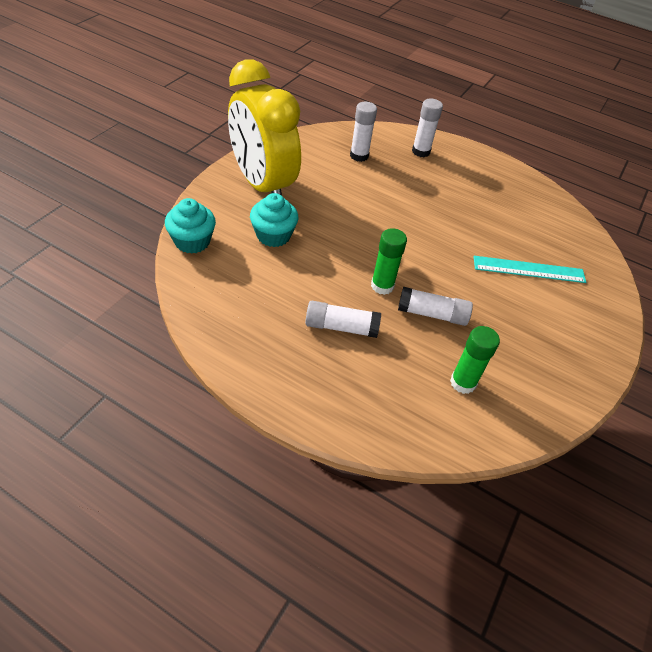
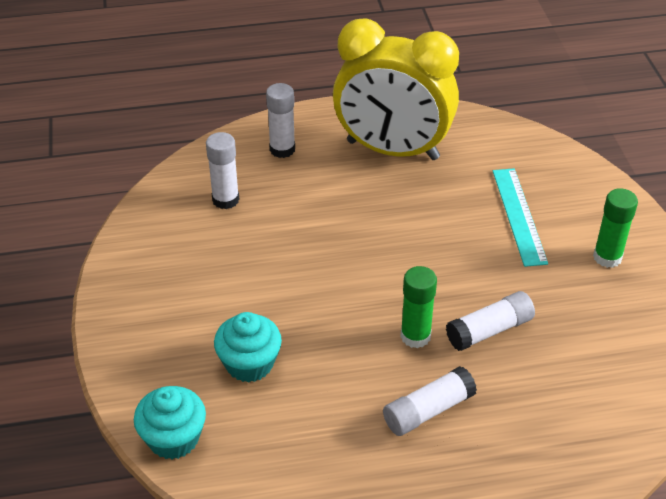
camera: 35 degrees left, 5 degrees down
(262, 185) = (166, 312): yellow clock -> yellow clock (392, 150)
(463, 382) = (584, 378): green glue stick -> green glue stick (607, 257)
(529, 269) = (518, 216): turquoise ruler -> turquoise ruler turned 60 degrees counterclockwise

